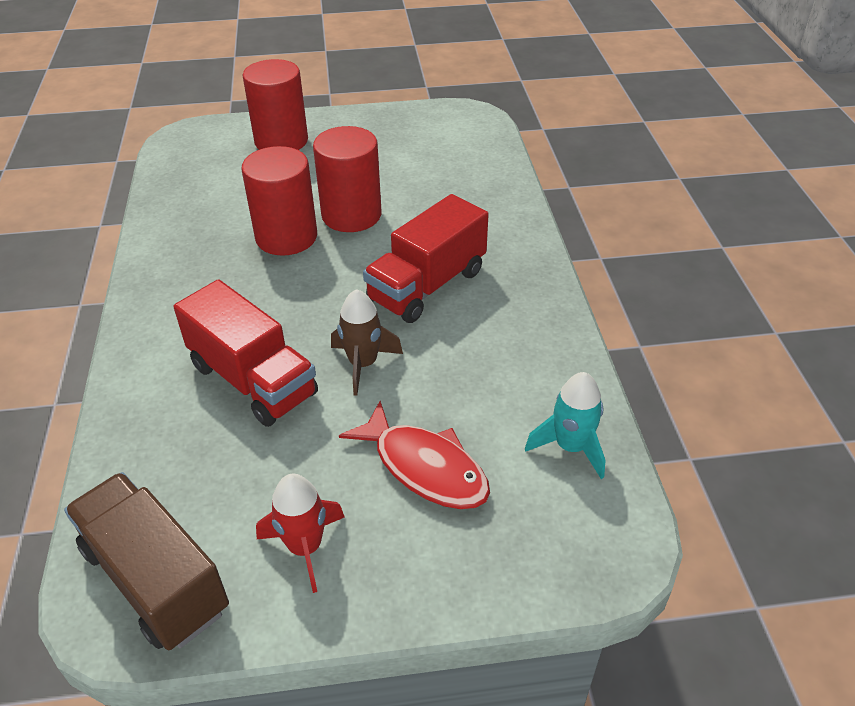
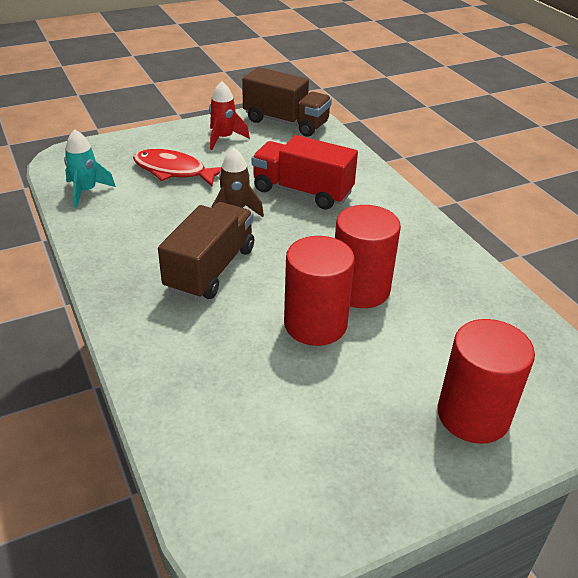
camera: 160 degrees right, 5 degrees down
(427, 285) = (210, 269): red truck -> brown truck

